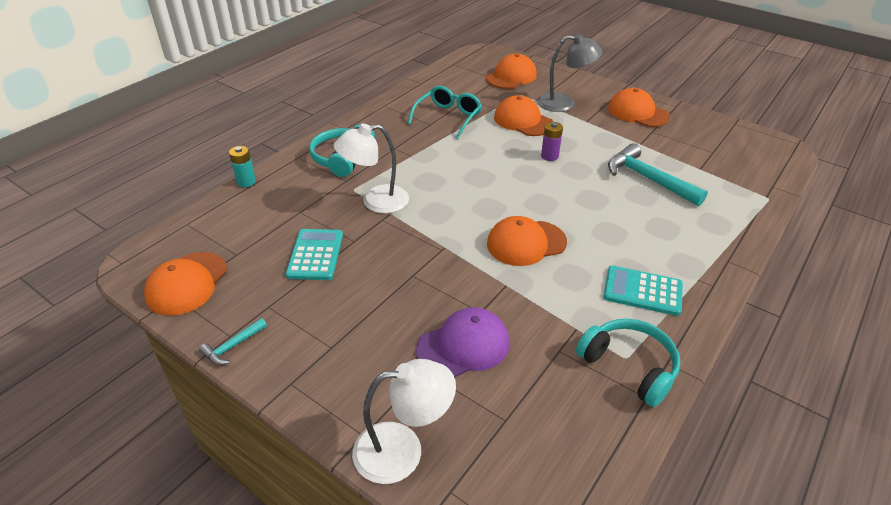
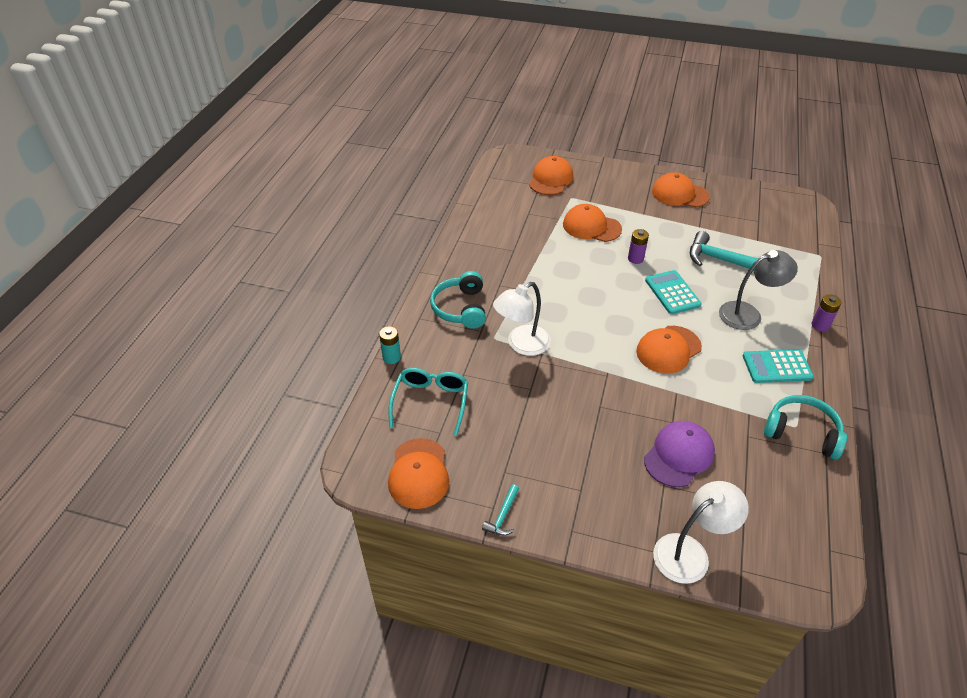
camera: 20 degrees left, 5 degrees up
(315, 255) = (508, 412): turquoise calculator -> turquoise calculator (672, 292)
(448, 117) = (524, 239): turquoise glasses -> turquoise glasses (431, 402)
(564, 103) = (614, 198): grey lamp -> grey lamp (748, 314)
(724, 264) = (820, 325): none -> purple battery

